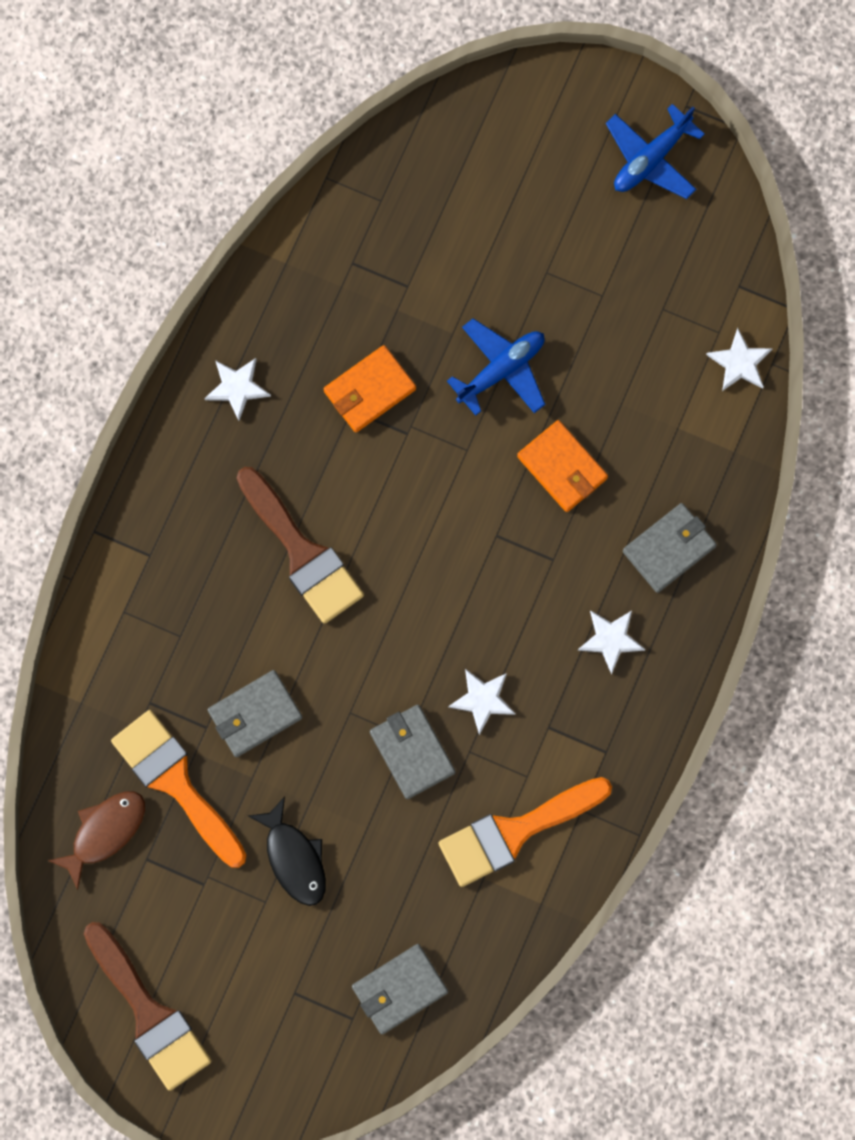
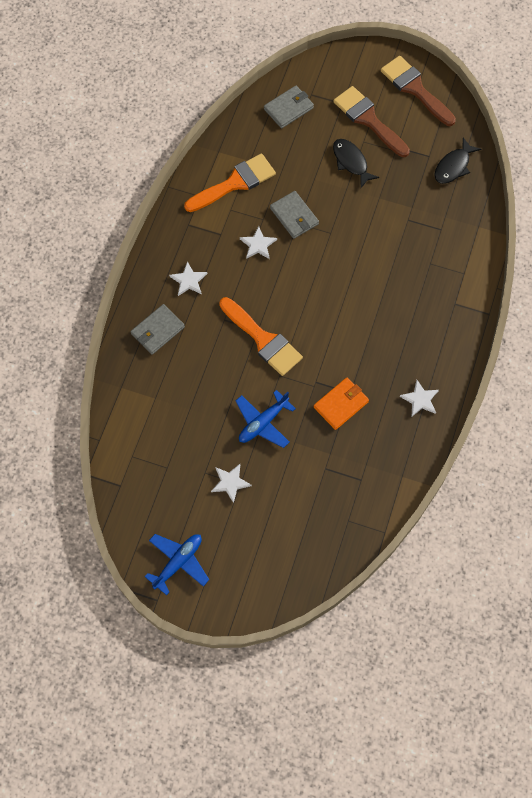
camera: 175 degrees right, 10 degrees down
(104, 832) = (453, 166): brown fish -> black fish
(176, 782) = (420, 192): orange brush -> orange brush (263, 340)
(255, 714) = (382, 228): grey wallet -> none
(302, 553) = (368, 312): brown brush -> brown brush (368, 119)
(562, 467) = (222, 370): orange wallet -> none
(740, 362) = (119, 439): white star -> white star (230, 482)

